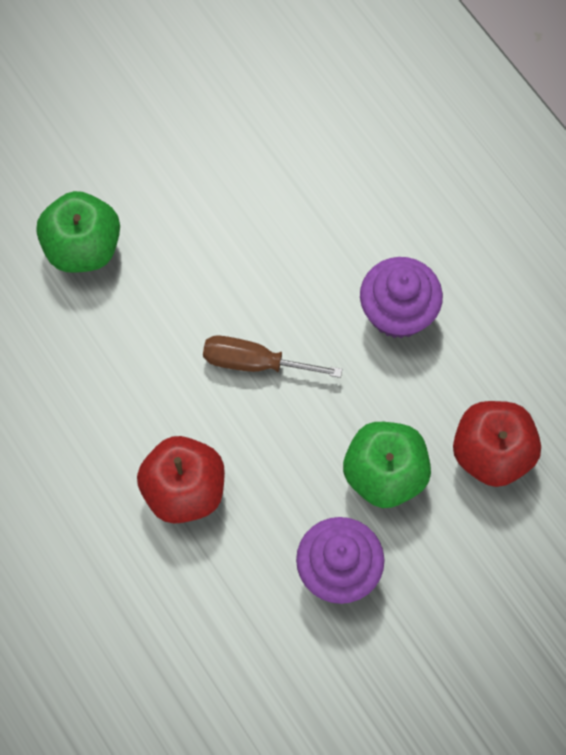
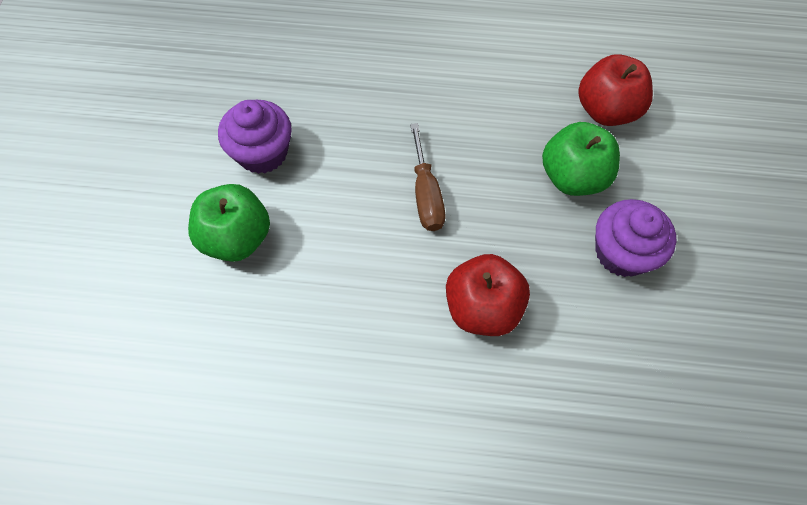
camera: 50 degrees left, 5 degrees down
(254, 362) = (426, 194): brown screwdriver -> brown screwdriver turned 60 degrees counterclockwise
(398, 312) = (465, 91): purple cupcake -> purple cupcake (262, 153)

